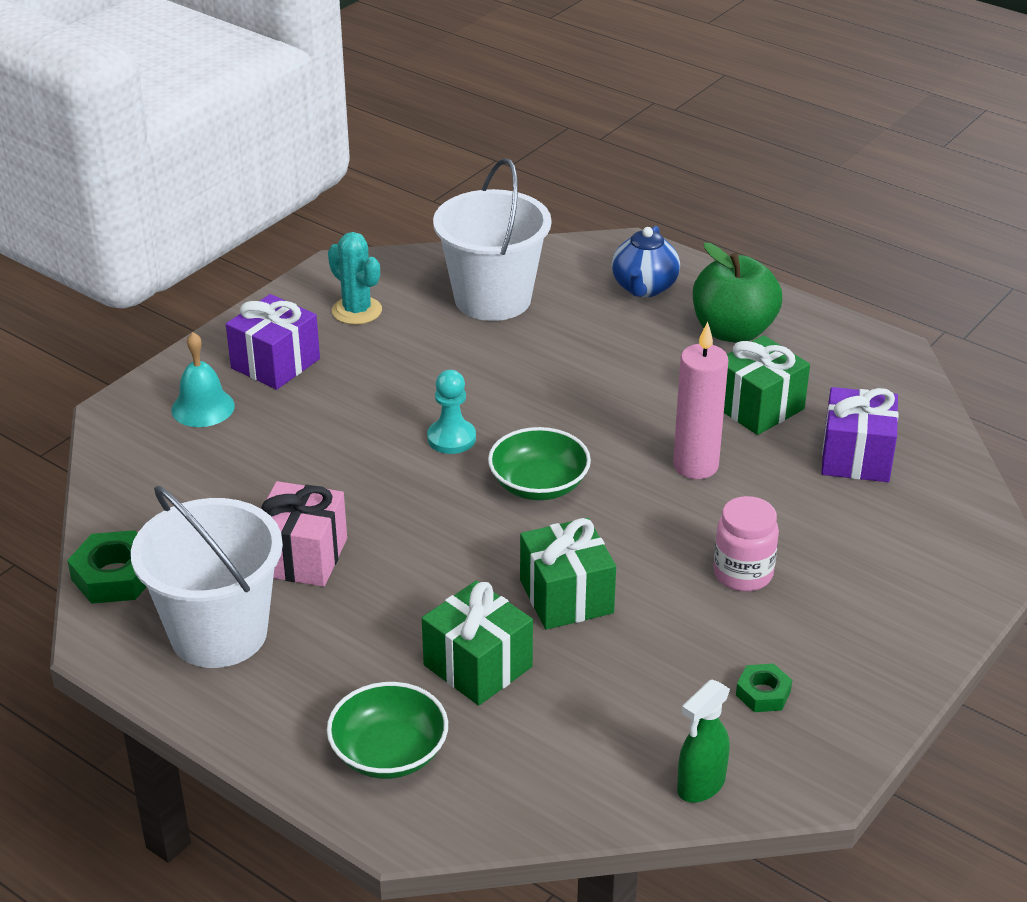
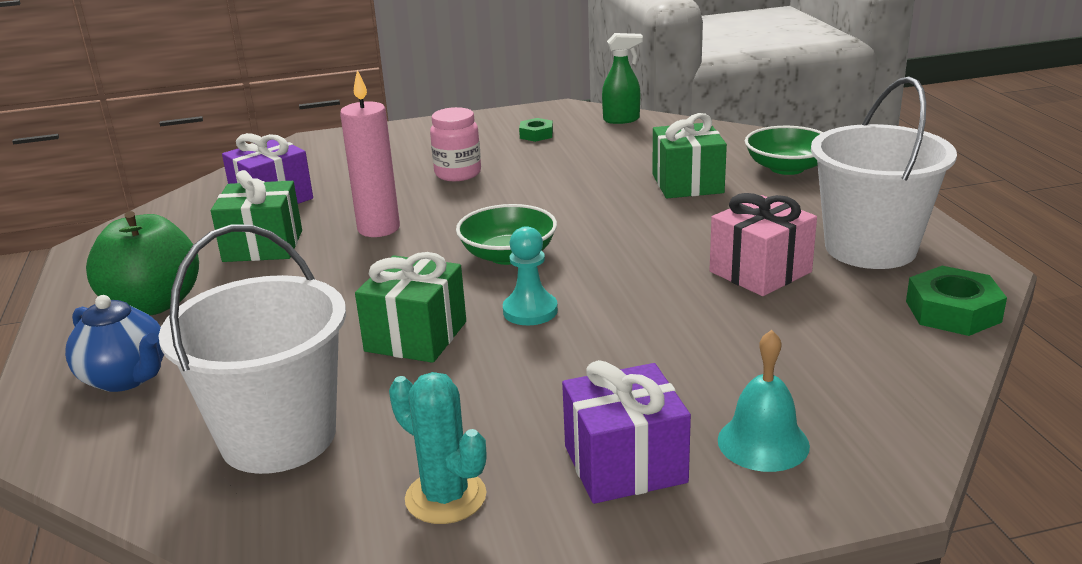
camera: 140 degrees left, 10 degrees down
(357, 311) = (445, 497): turquoise cactus -> turquoise cactus turned 45 degrees counterclockwise
(566, 596) = (584, 195): green gift -> green gift (416, 336)
(644, 288) = (126, 378): blue teapot -> blue teapot turned 75 degrees clockwise

